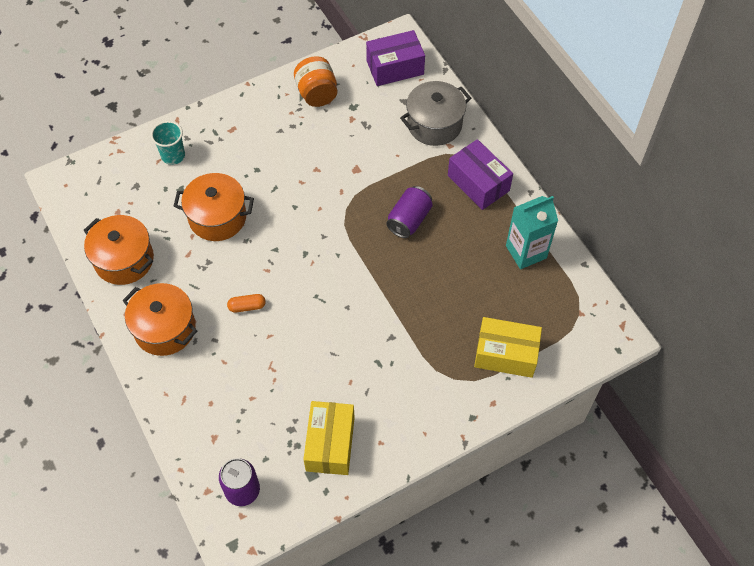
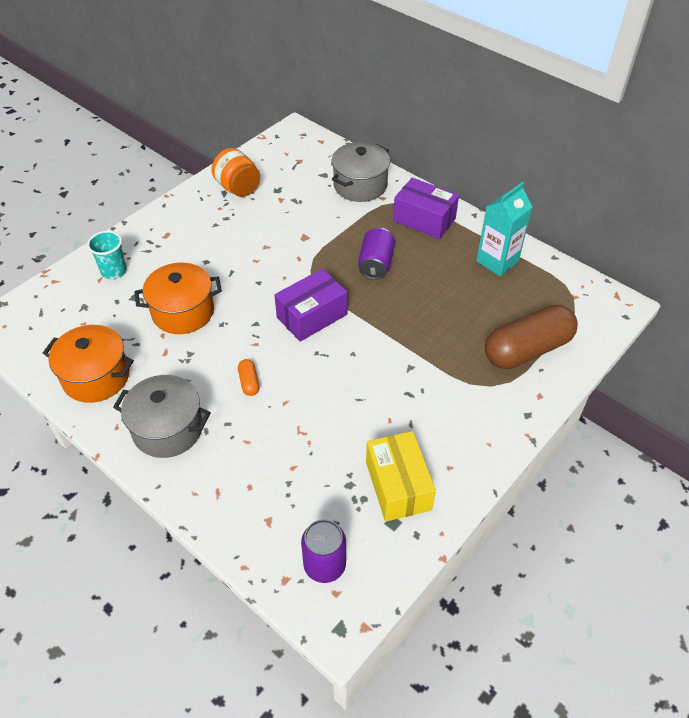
camera: 20 degrees left, 10 degrees down
(165, 329) = (168, 429): orange pot -> grey pot
(247, 306) = (249, 382): orange capsule -> orange capsule turned 75 degrees counterclockwise
(395, 67) = (302, 152): purple box -> purple box (312, 316)
(505, 354) = (527, 350): yellow box -> brown capsule

